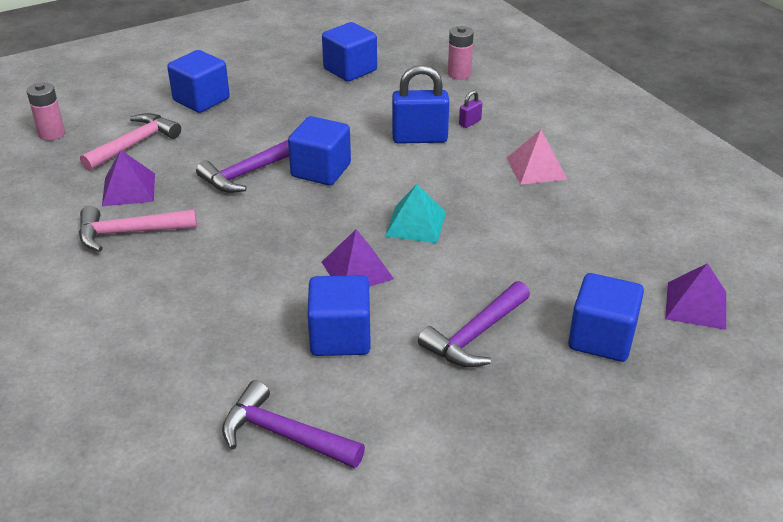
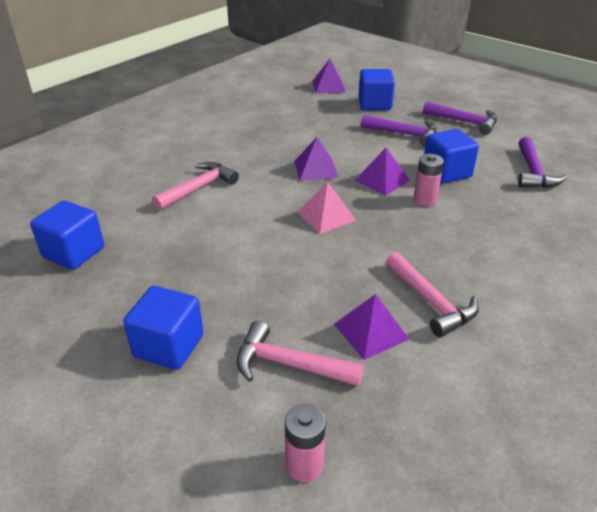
camera: 110 degrees left, 0 degrees up
(247, 173) = (299, 262): purple hammer -> purple hammer (464, 122)
(321, 170) = (272, 224): blue cube -> none
(416, 224) = (315, 169): turquoise pyramid -> purple pyramid
(419, 138) = (199, 188): blue padlock -> pink hammer
(459, 74) = (76, 189): pink battery -> pink battery (424, 200)
(470, 122) = (165, 170): purple padlock -> none
(536, 168) = (220, 137): pink pyramid -> pink pyramid (326, 216)

